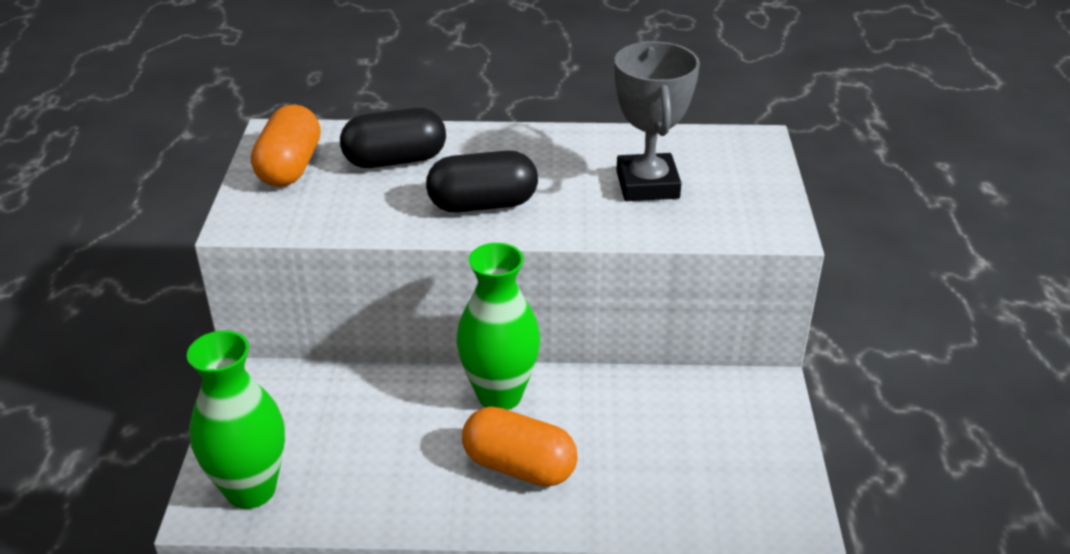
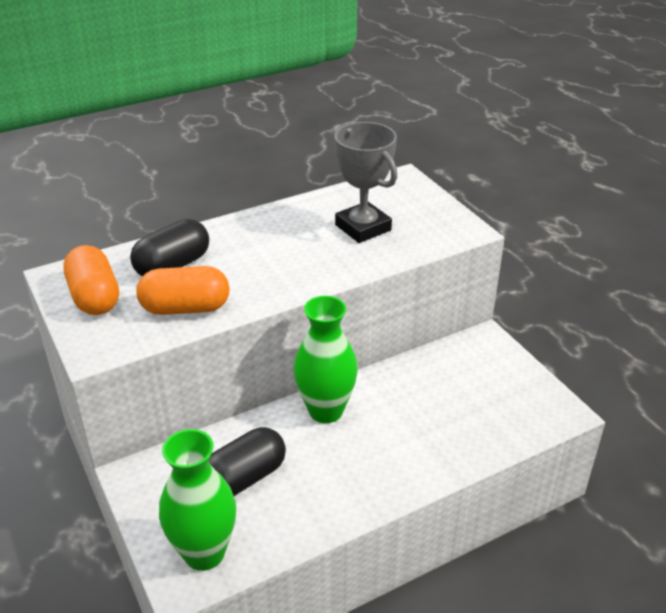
camera: 30 degrees left, 0 degrees up
(483, 204) = (266, 276): black capsule -> black capsule (245, 477)
(519, 466) = (378, 452): orange capsule -> orange capsule (185, 308)

